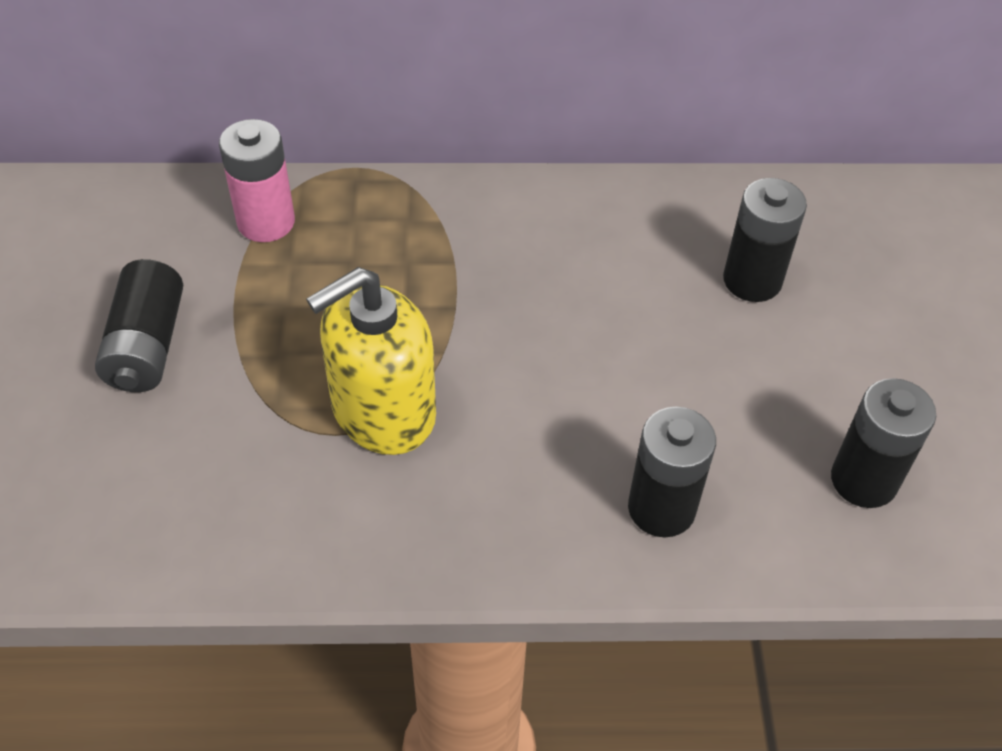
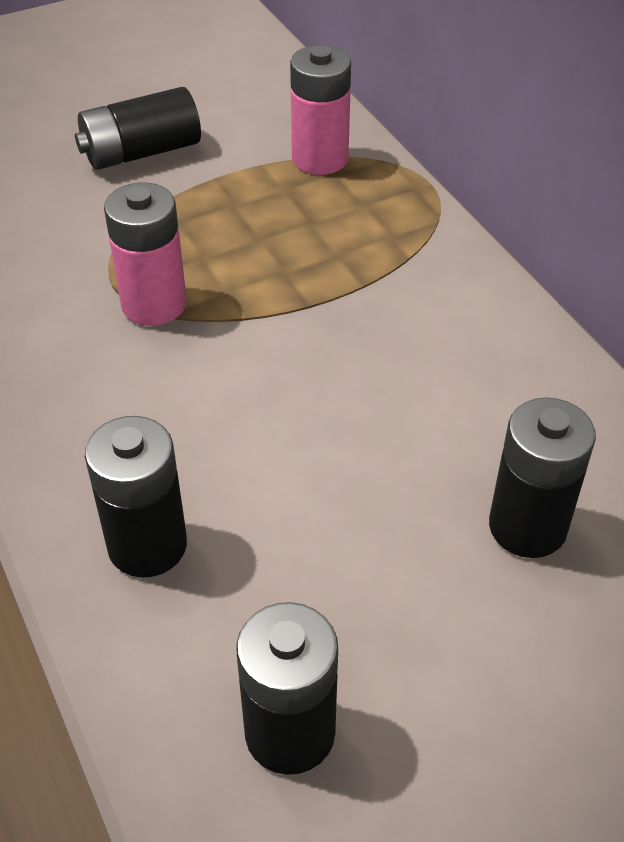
camera: 65 degrees right, 5 degrees down
(383, 411) = (154, 304): yellow soap dispenser -> pink battery

